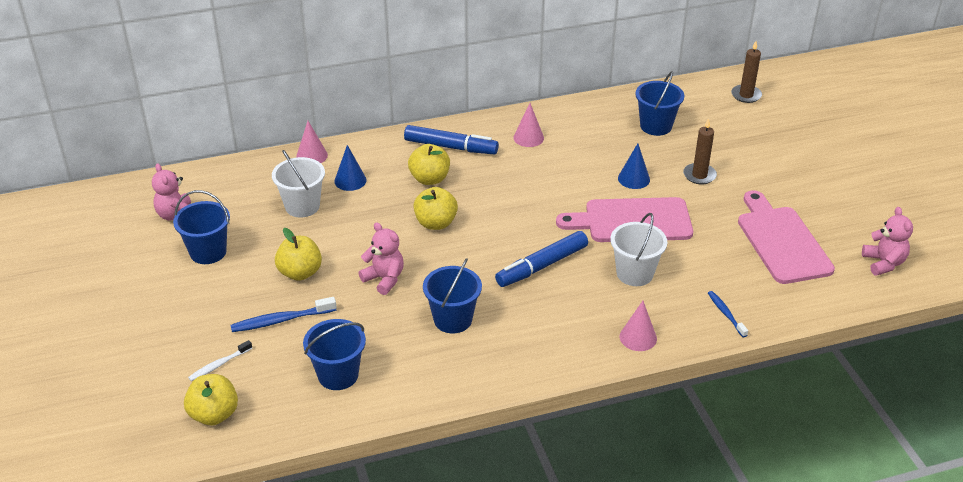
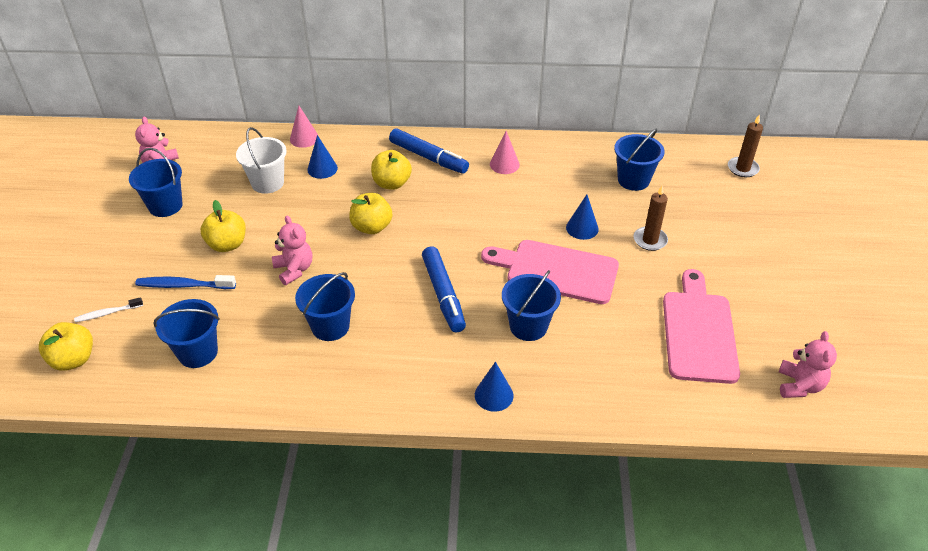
camera: 20 degrees right, 5 degrees up
(542, 266) = (443, 294): blue marker -> blue marker turned 90 degrees counterclockwise
(634, 273) = (528, 326): white bucket -> blue bucket
(638, 337) = (494, 395): pink cone -> blue cone
(726, 314) = (597, 395): blue toothbrush -> none

